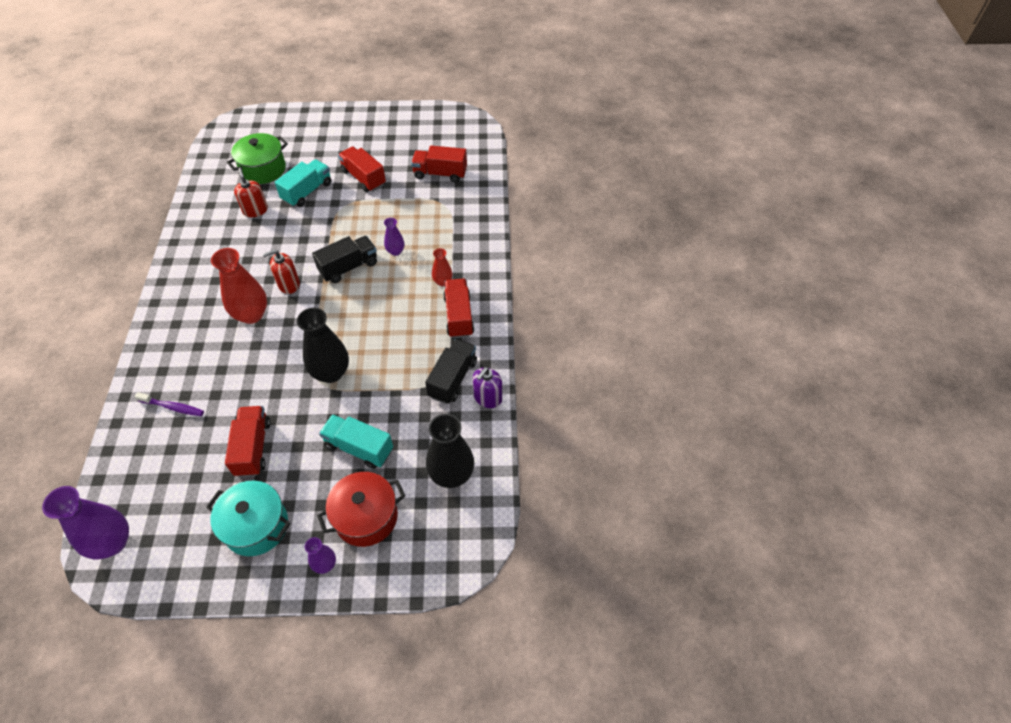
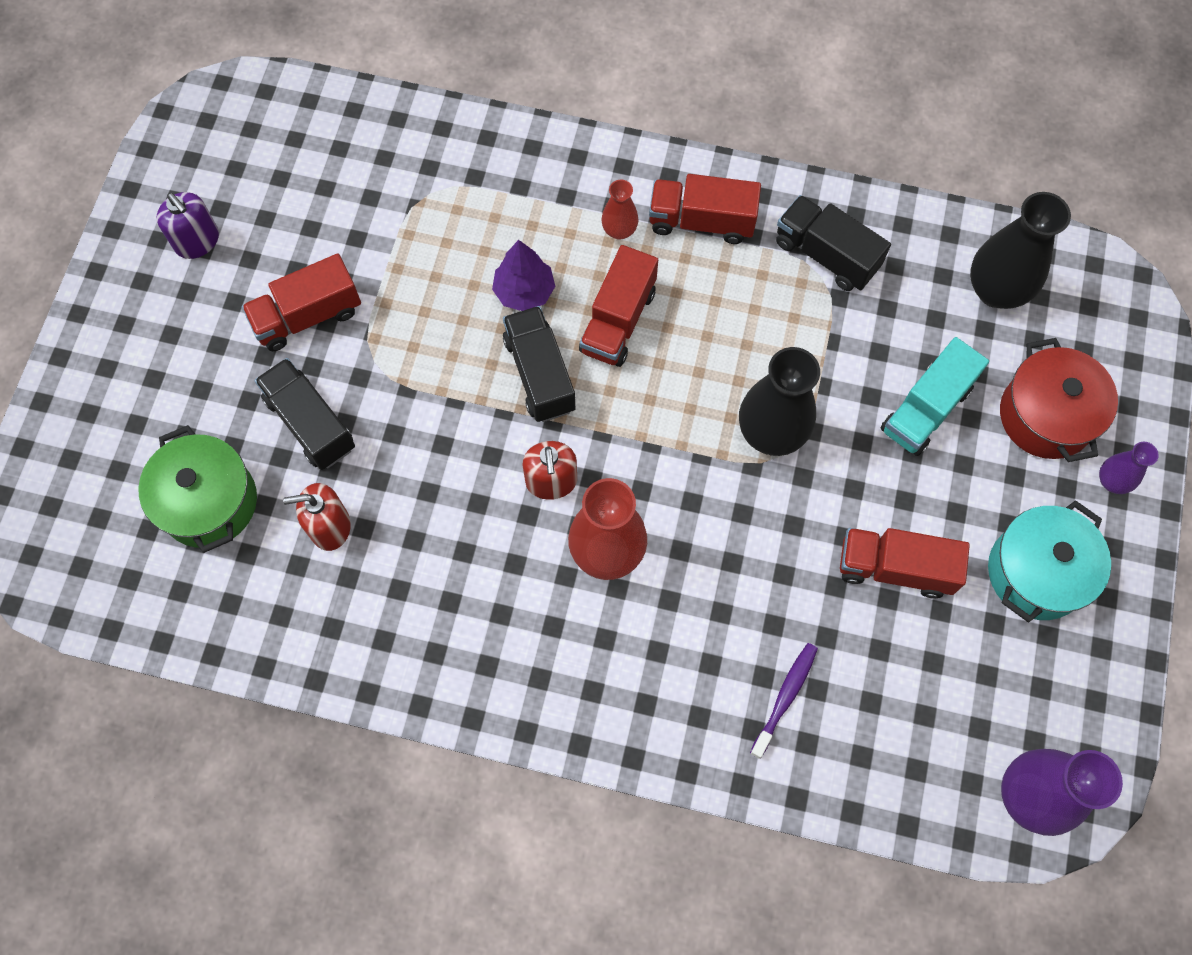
camera: 75 degrees left, 15 degrees up
(307, 192) = (310, 423): turquoise truck -> black truck
(395, 251) = (524, 291): purple vase -> purple tree
(440, 173) = (345, 183): red truck -> red truck (618, 321)
(487, 398) = (872, 214): purple soap dispenser -> purple soap dispenser (197, 241)

